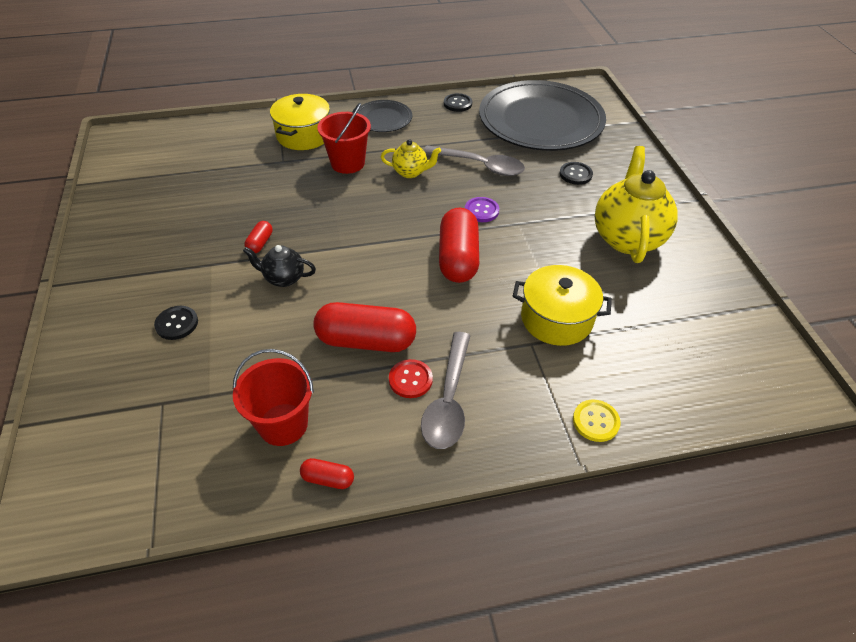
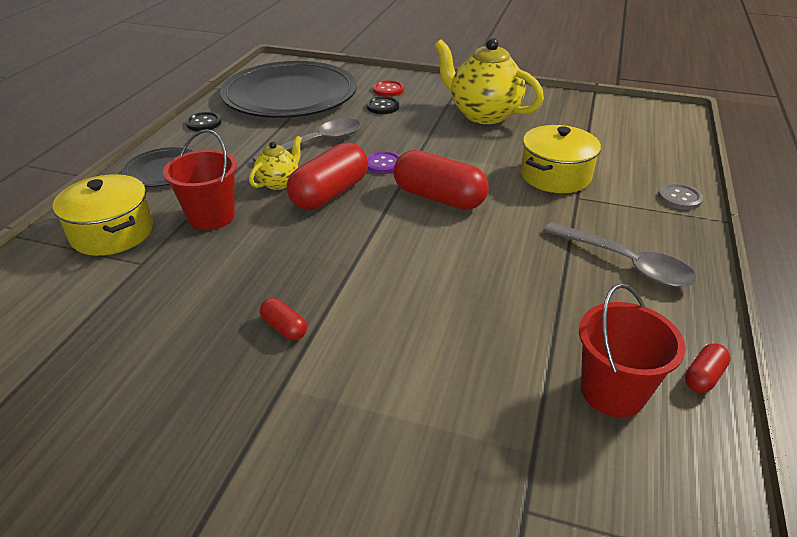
camera: 60 degrees left, 10 degrees down
(177, 324) = (376, 455): black button -> none
(283, 278) = (369, 325): black teapot -> none
(366, 341) = (517, 290): red capsule -> red capsule (330, 193)
(410, 379) = (588, 278): red button -> red button (388, 90)
(595, 421) = (679, 198): yellow button -> grey button

